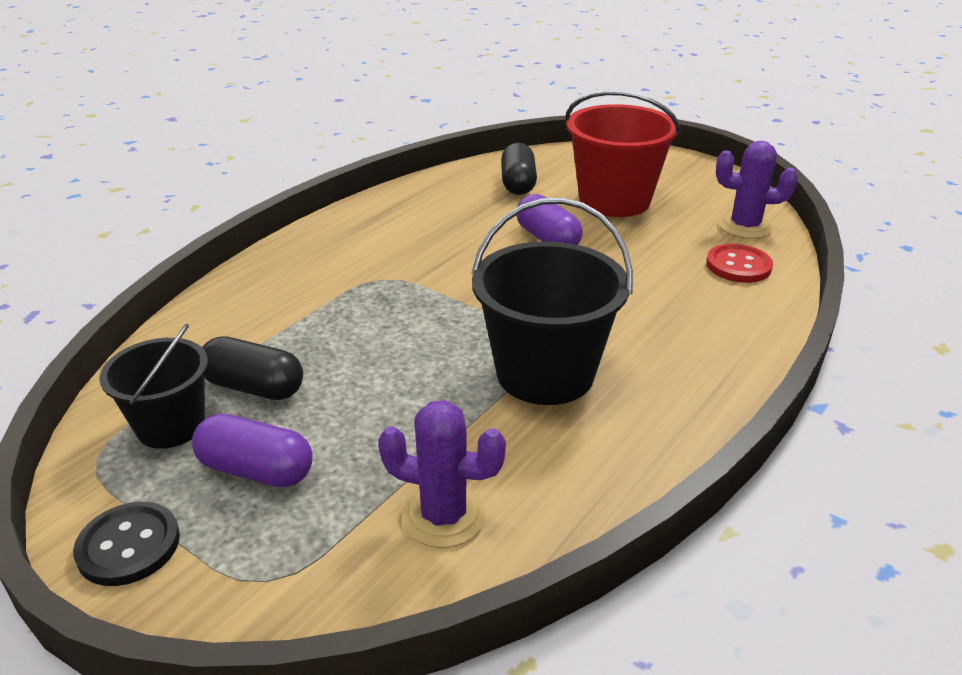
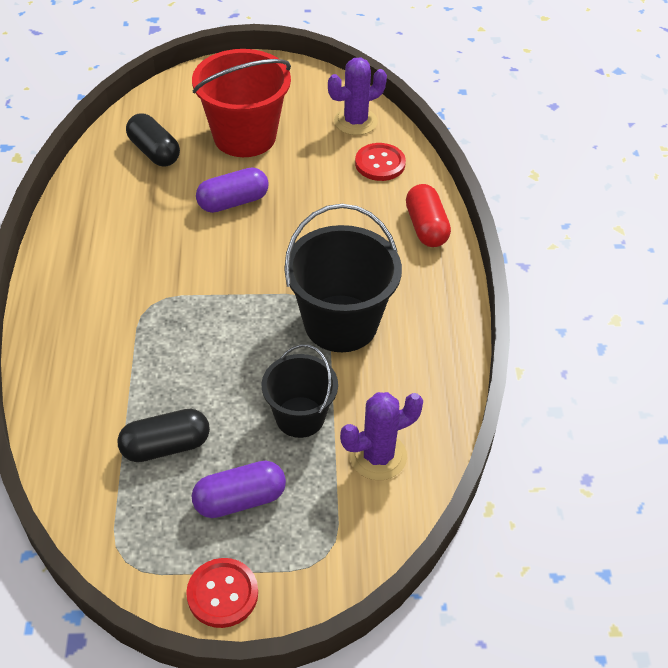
camera: 40 degrees left, 15 degrees up
(128, 546) = (222, 594): black button -> red button
(171, 426) = (145, 508): black bucket -> black bucket (300, 417)
(547, 239) = (233, 202): purple capsule -> purple capsule turned 45 degrees counterclockwise
(739, 335) = (426, 227): none -> red capsule

